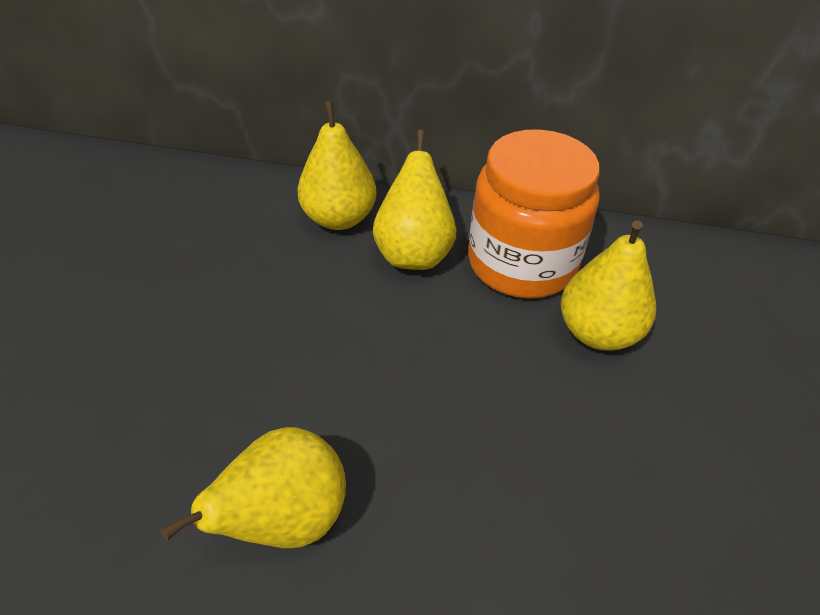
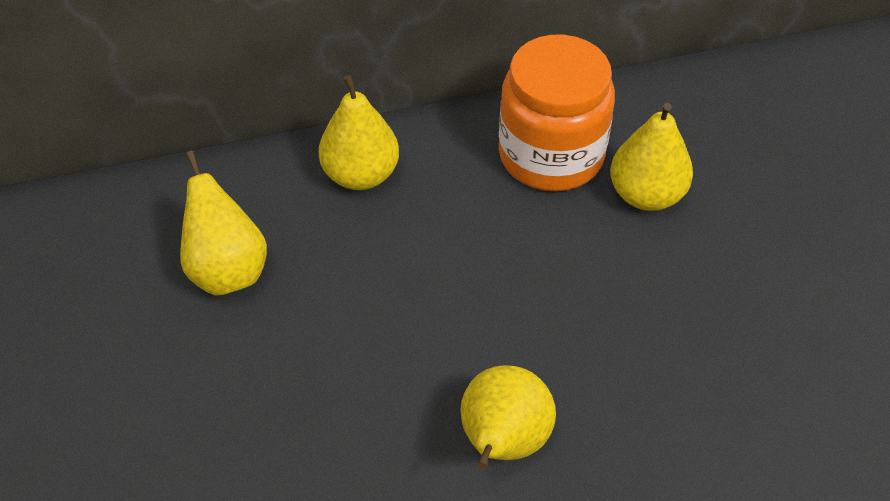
camera: 25 degrees left, 5 degrees up
(414, 253) = (453, 183): yellow pear -> yellow pear (227, 270)

